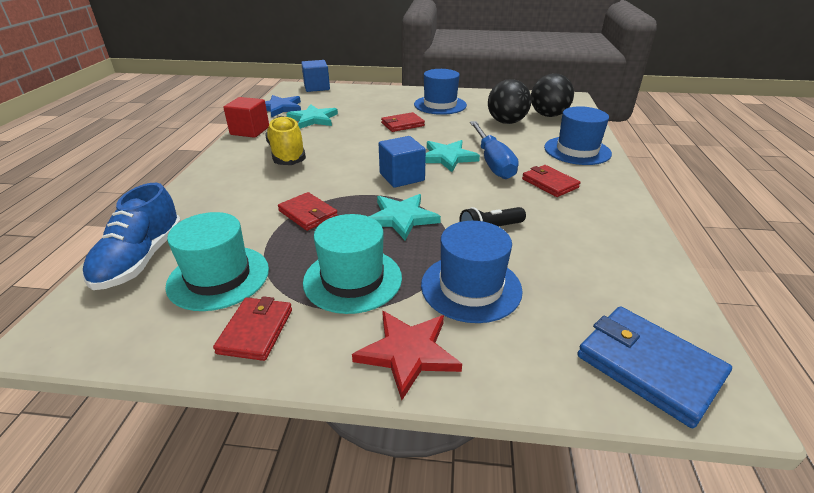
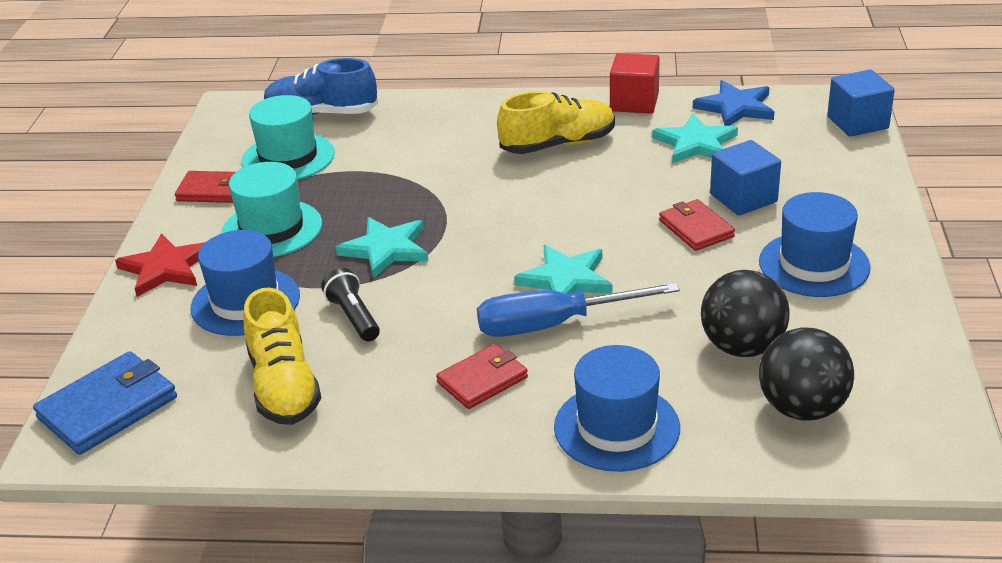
camera: 90 degrees right, 0 degrees up
(308, 214) = (398, 185): red wallet -> none
(402, 177) = (495, 242): blue cube -> blue cube (743, 198)
(580, 258) = (284, 386): none -> yellow shoe

